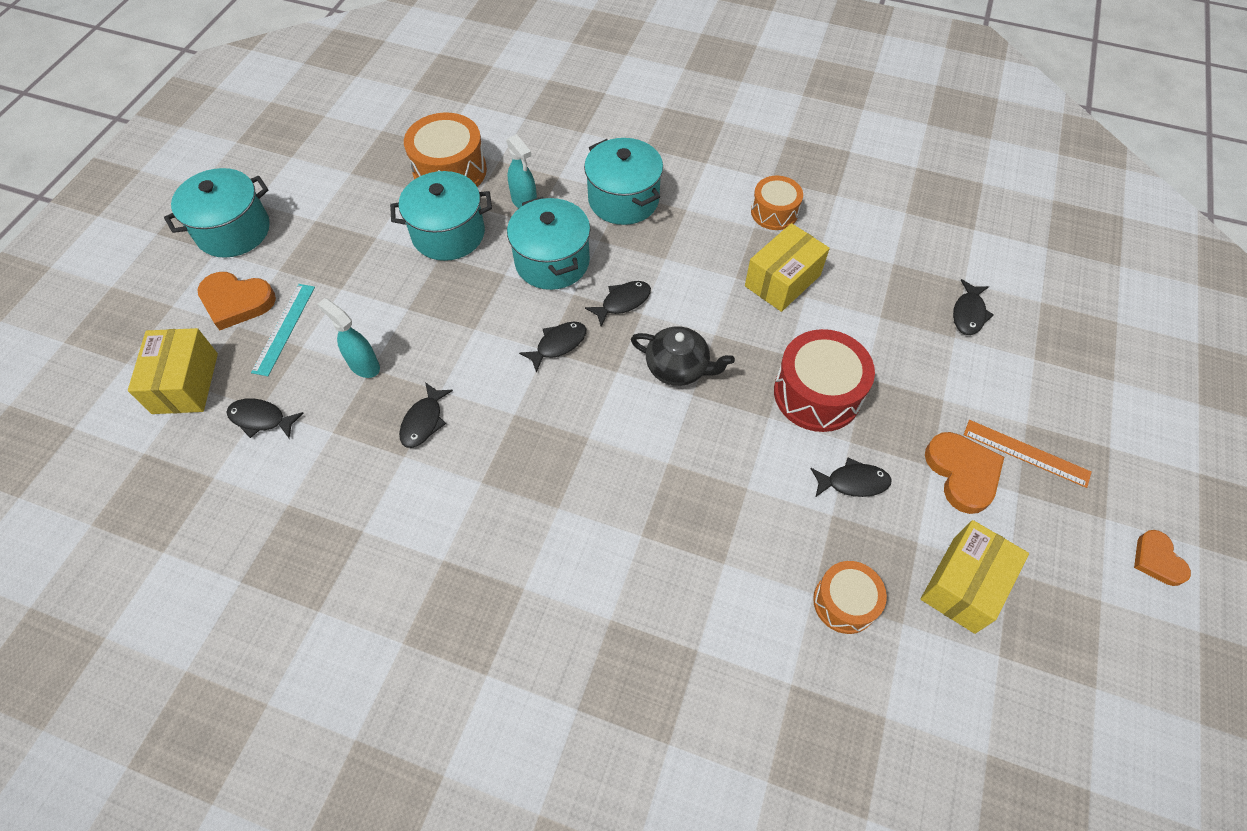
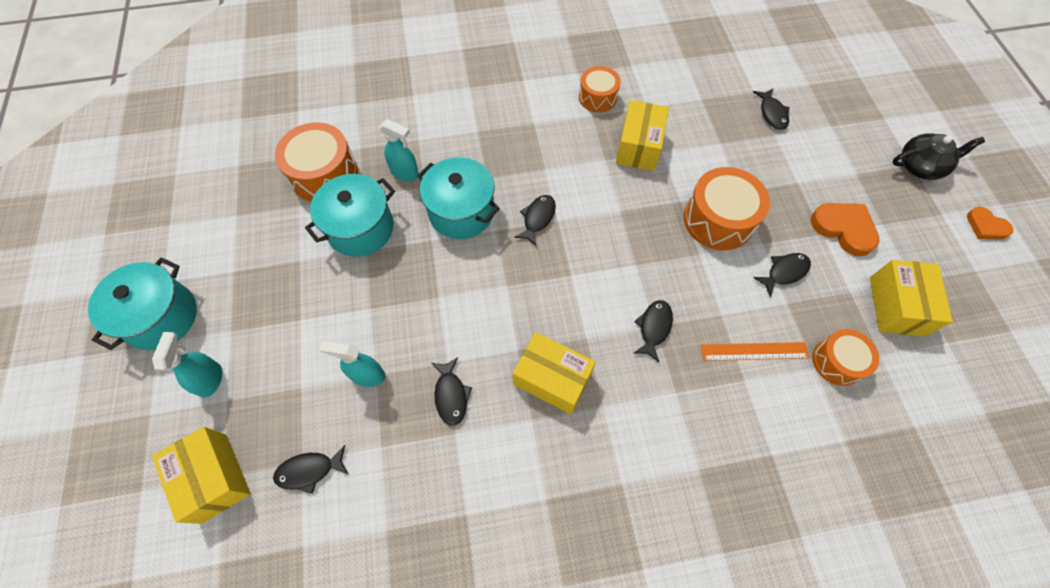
camera: 30 degrees left, 5 degrees up
(236, 302) = (211, 379): orange heart -> turquoise spray bottle
(284, 328) = (273, 380): turquoise ruler -> none
(527, 457) = (552, 379): none -> yellow box
(558, 344) = (513, 276): black fish -> black fish (654, 328)
(623, 200) = (482, 136): turquoise pot -> none
(678, 367) = (613, 249): black teapot -> black teapot (920, 166)
(817, 393) = (718, 220): red drum -> orange drum
(1026, 453) = (870, 194): orange ruler -> orange ruler (754, 351)

